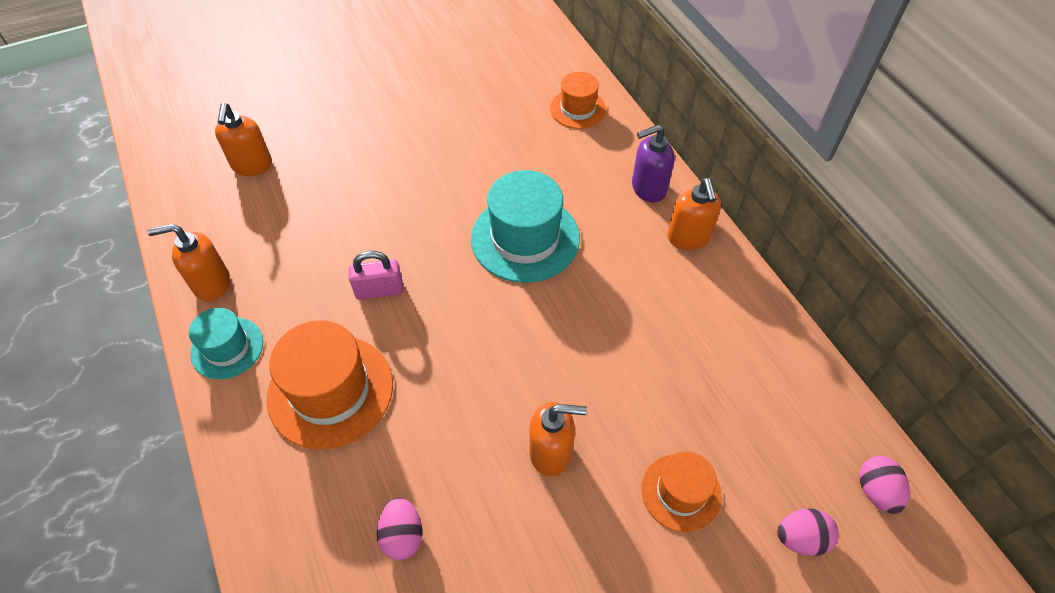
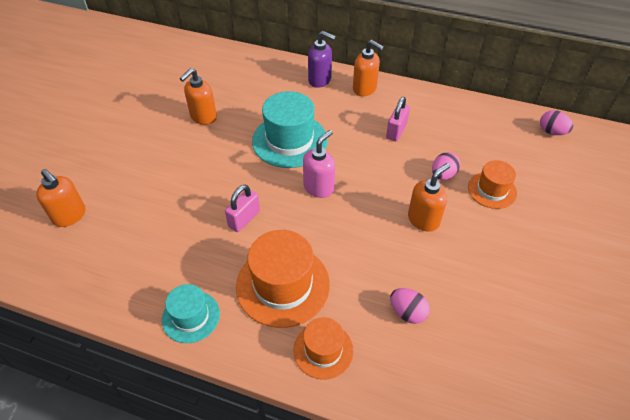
camera: 45 degrees left, 5 degrees down
(211, 284) = (132, 294): orange soap dispenser -> orange soap dispenser (203, 117)
(488, 317) = (319, 187): none -> pink soap dispenser
(577, 109) = (238, 66): orange hat -> orange hat (323, 350)
(648, 188) = (320, 80): purple soap dispenser -> purple soap dispenser turned 90 degrees counterclockwise
(658, 320) = (396, 131): none -> pink padlock
(801, 538) = (551, 169): pink egg -> pink egg (443, 175)

